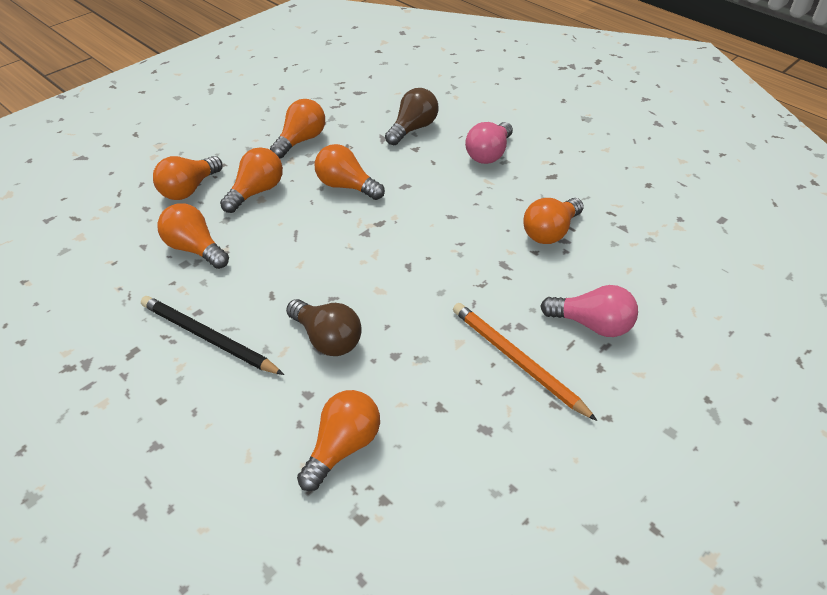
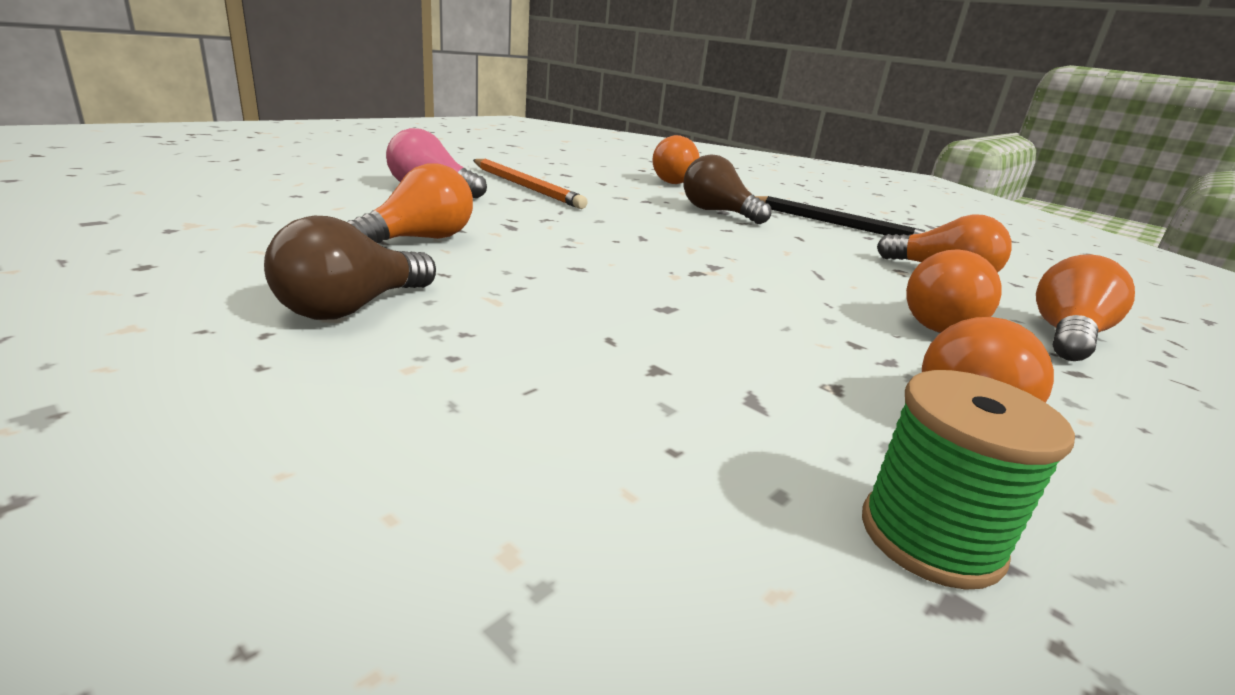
camera: 175 degrees right, 20 degrees down
(346, 186) = (781, 316): orange light bulb -> none
(353, 103) = (930, 537): none -> green spool
(413, 129) = (674, 419): brown light bulb -> brown light bulb (352, 308)
(489, 154) = (467, 342): pink light bulb -> none

